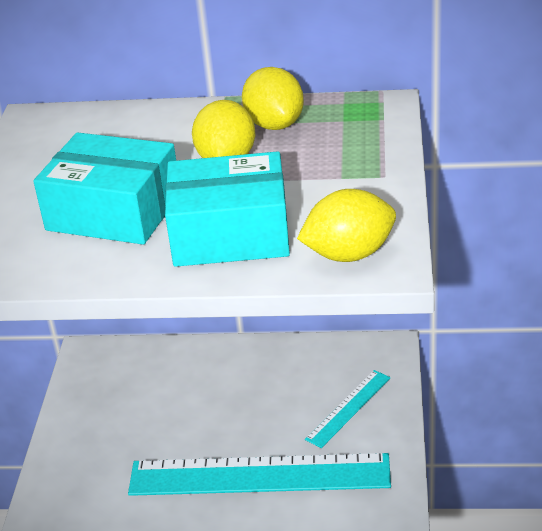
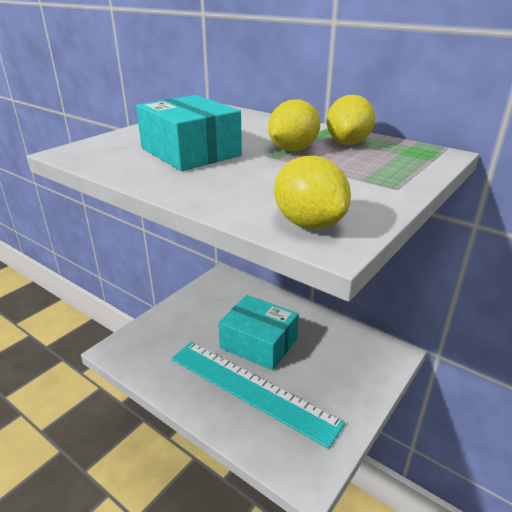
camera: 30 degrees right, 5 degrees down
(230, 233) = (241, 183): turquoise box -> turquoise box (258, 343)
(348, 408) = (341, 377): turquoise ruler -> none
(349, 254) = (309, 224): yellow lemon -> yellow lemon turned 45 degrees clockwise

